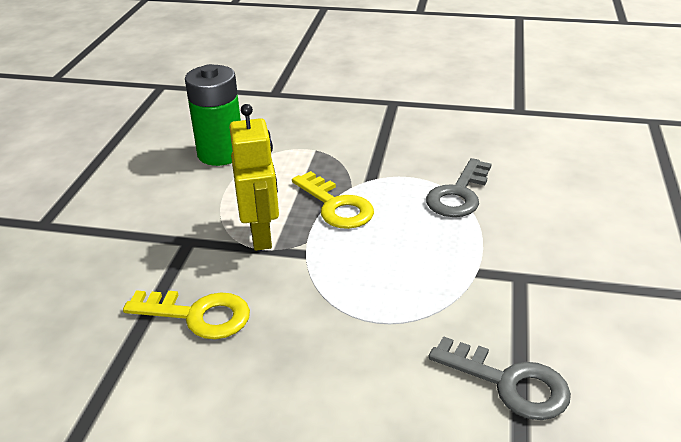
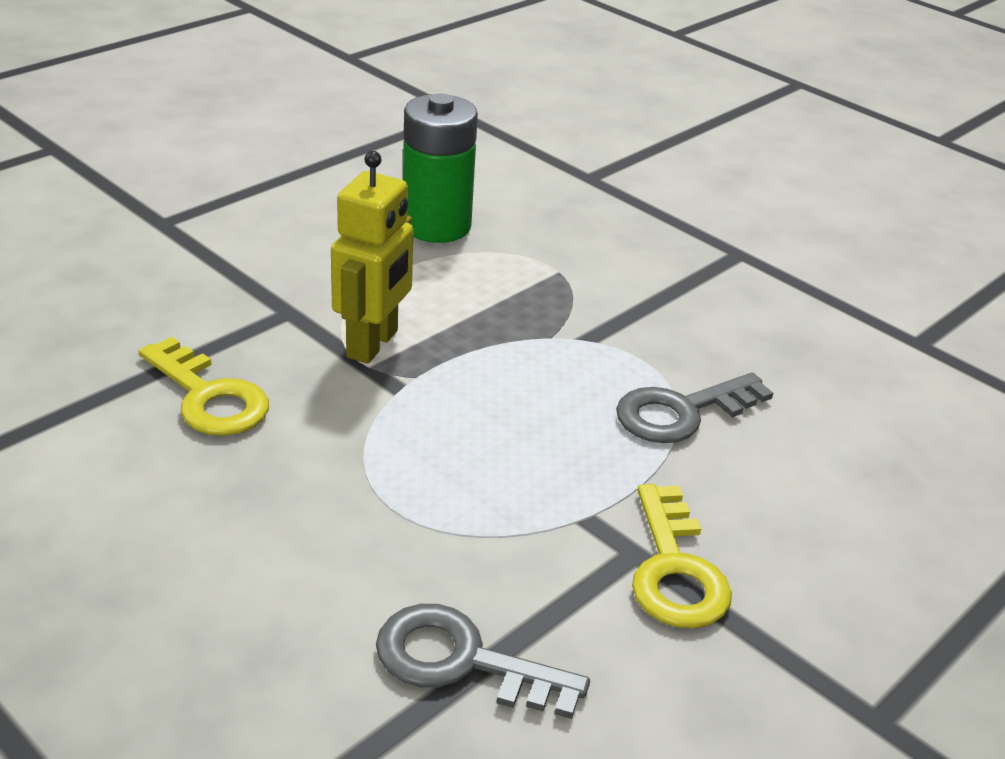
camera: 30 degrees right, 0 degrees up
(336, 206) = (502, 351): yellow key -> yellow key (675, 569)
(509, 383) = (462, 662): grey key -> grey key turned 135 degrees clockwise

